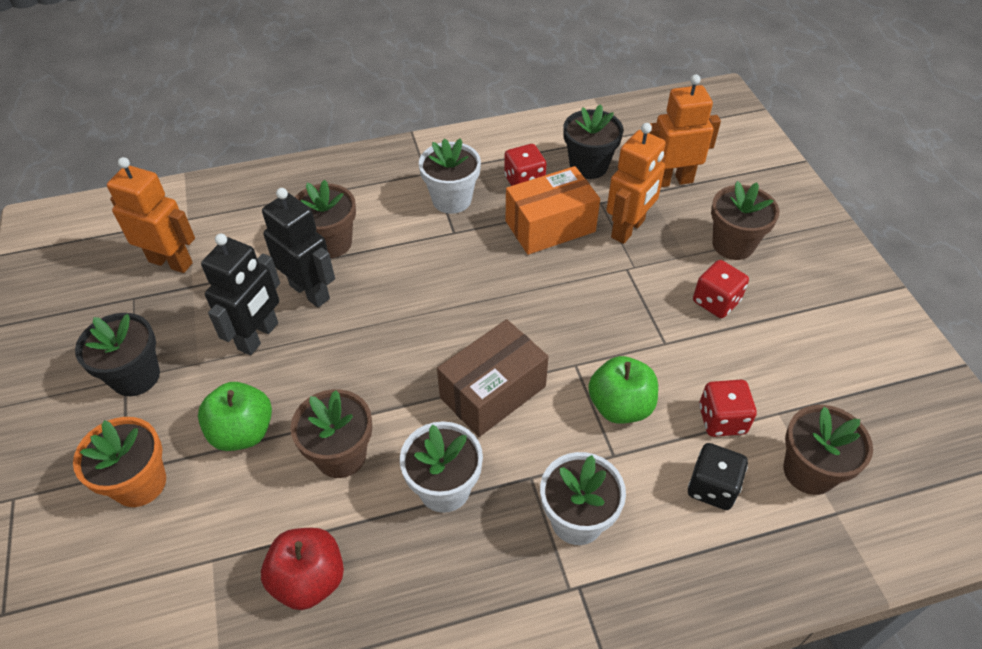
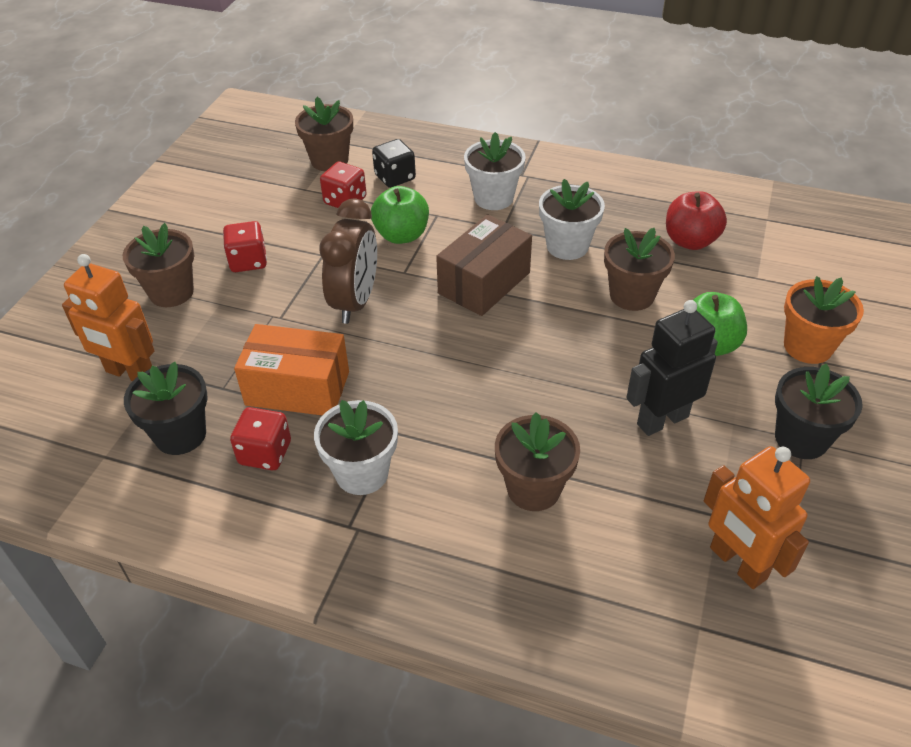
camera: 145 degrees left, 5 degrees down
(310, 292) = (588, 441): black robot -> none
(493, 392) = (484, 283): brown box -> brown box turned 45 degrees counterclockwise
(584, 312) = (355, 302): none -> brown clock
(628, 229) = (234, 348): orange robot -> none

